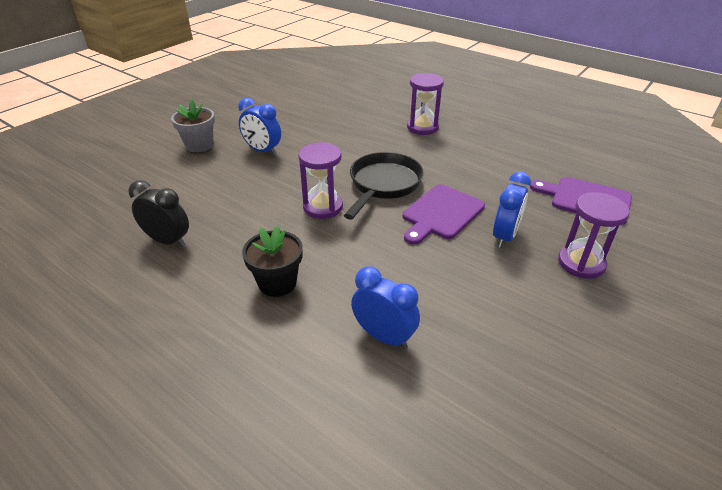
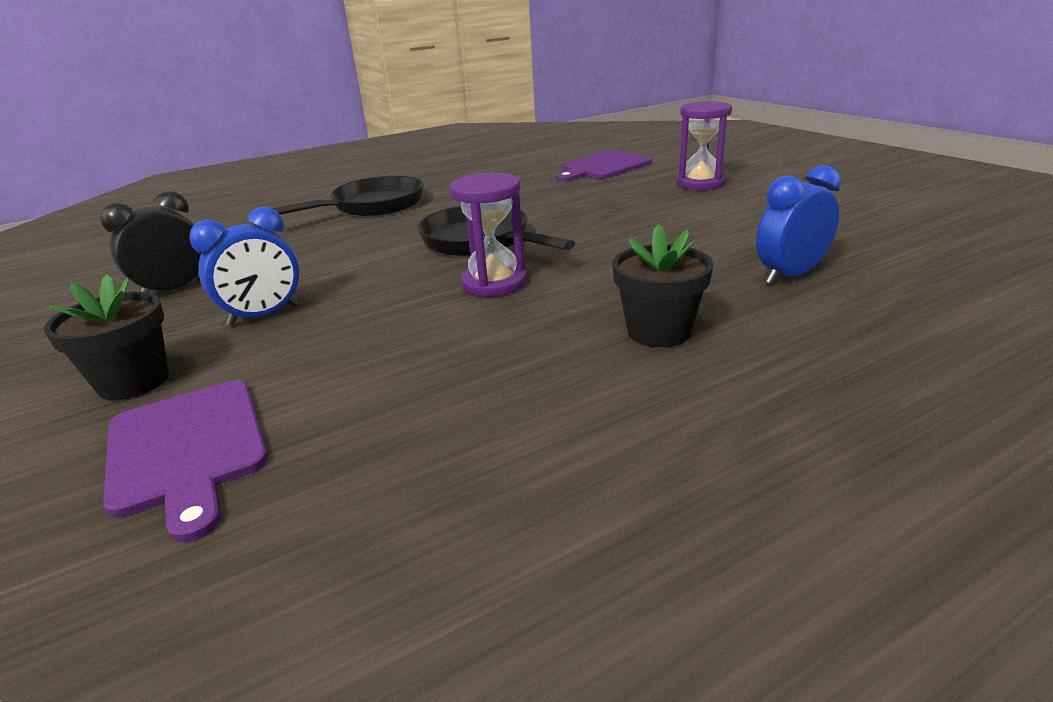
camera: 65 degrees left, 10 degrees down
(168, 241) = (465, 435): black clock -> black clock (174, 290)
(199, 145) = (134, 382): grey flower pot -> black flower pot
(422, 127) = (372, 206): purple hourglass -> black pan
(441, 213) = (574, 221): purple cutting board -> purple cutting board (187, 449)
(504, 236) = (639, 202): blue clock -> none

